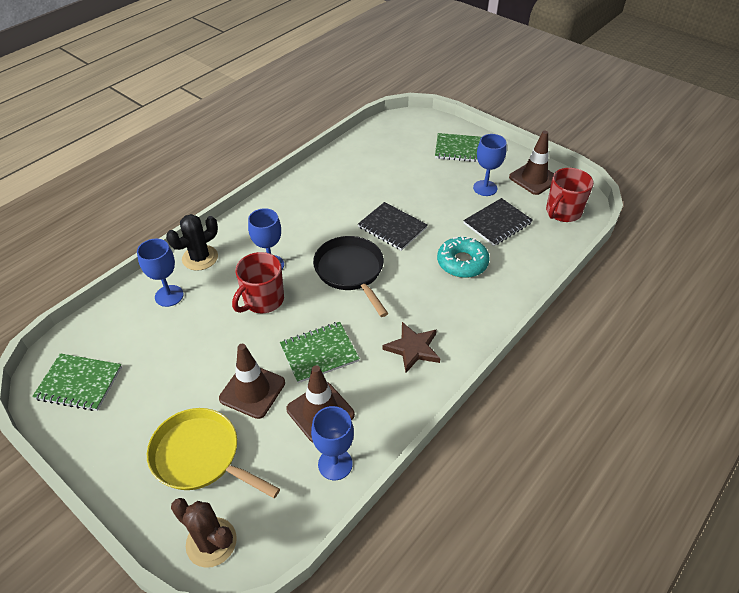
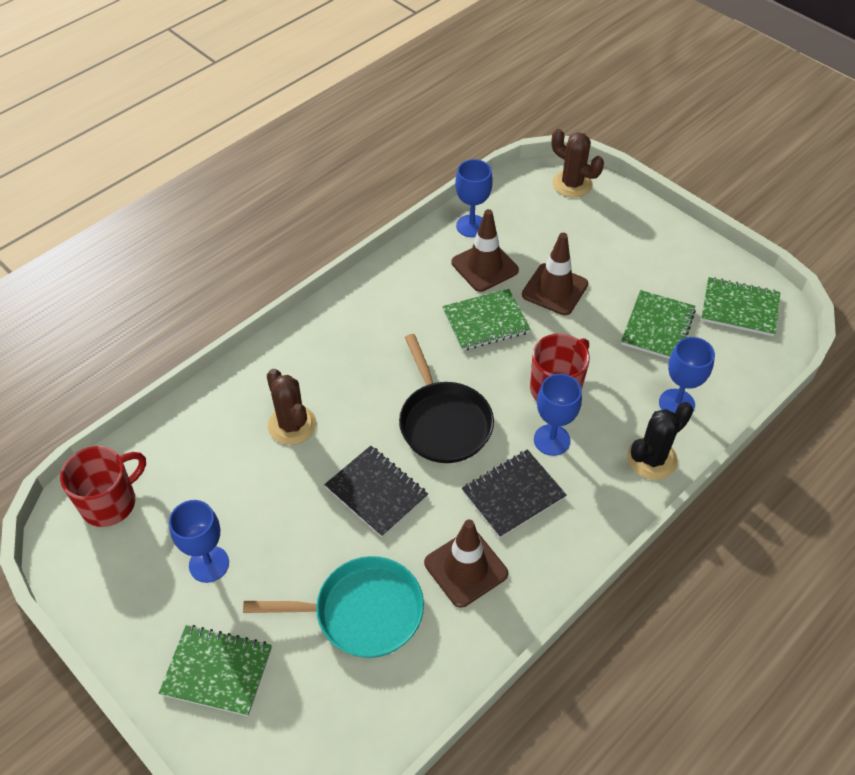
camera: 175 degrees left, 5 degrees up
(163, 359) = (658, 327): none -> green notebook
(201, 456) = (594, 239): yellow pan -> none
(389, 174) = (361, 612): none -> turquoise pan
(413, 348) = (381, 319): brown star -> none
(462, 262) = (292, 425): turquoise donut -> brown cactus
(497, 223) = (218, 488): black notebook -> black notebook (513, 494)
(534, 178) = (118, 580): brown traffic cone -> brown traffic cone (466, 568)

